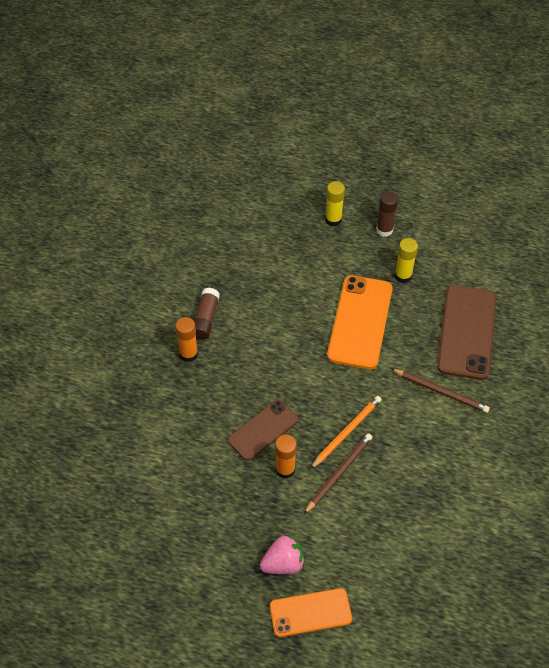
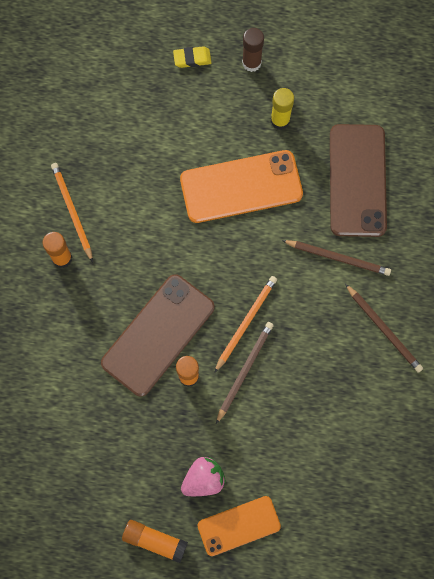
camera: 10 degrees left, 20 degrees up
(206, 319) = (72, 211): brown glue stick -> orange pencil
(225, 612) = (155, 541): none -> orange glue stick
(263, 430) = (158, 335): brown phone -> brown phone, size x1.62
(333, 220) = (192, 58): yellow glue stick -> yellow eraser
(360, 322) = (241, 187): orange phone -> orange phone turned 75 degrees clockwise
(477, 458) = (384, 329): none -> brown pencil

